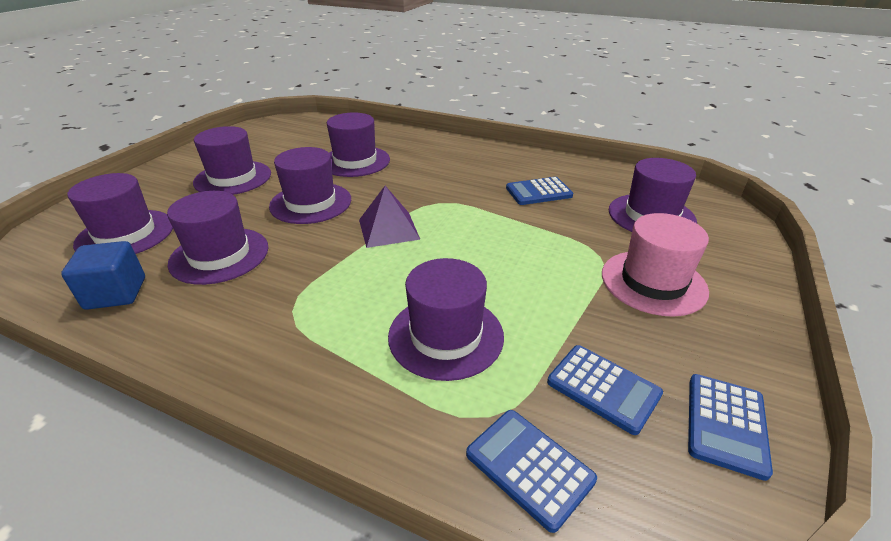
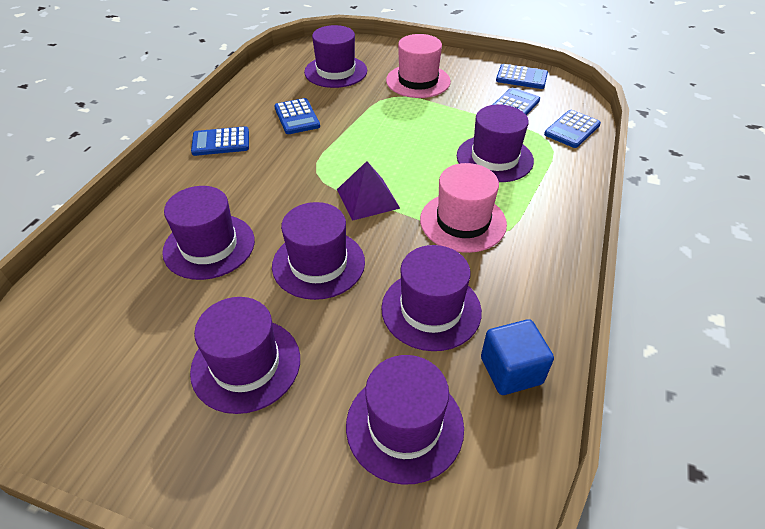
camera: 95 degrees left, 10 degrees up
(326, 288) = (463, 222): none -> pink hat
(492, 159) = (221, 142): none -> blue calculator

